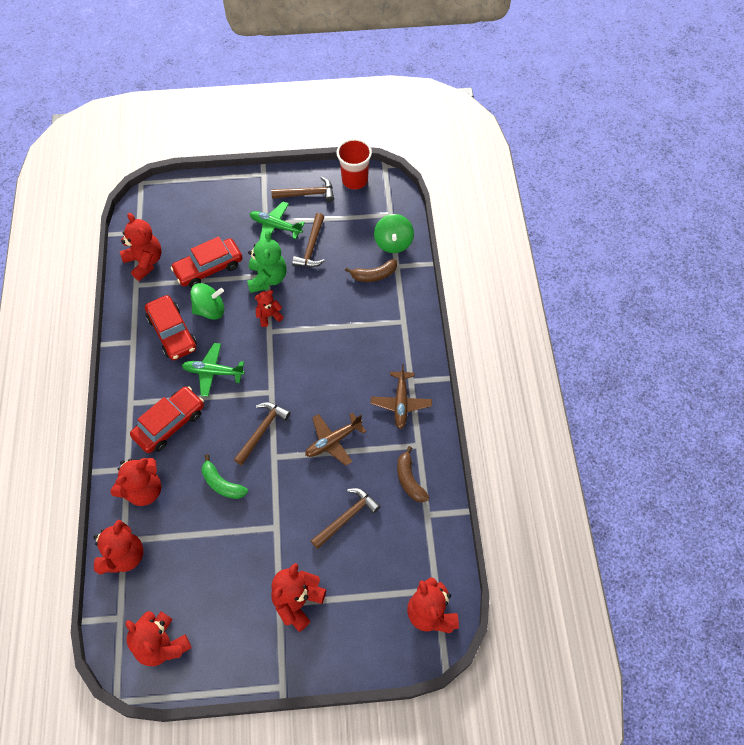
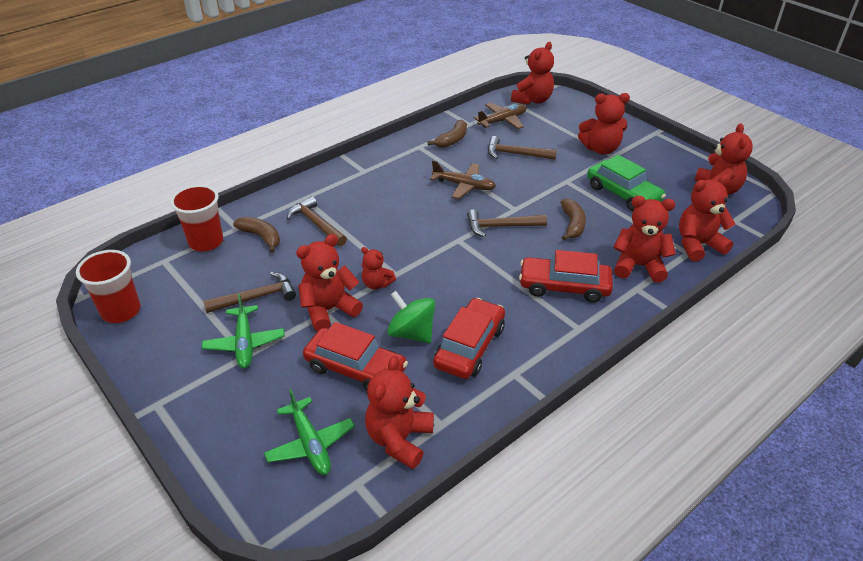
camera: 125 degrees left, 20 degrees down
(213, 372) = (481, 288): green plane -> green plane (310, 444)
(222, 484) = (572, 224): green banana -> brown banana
(223, 559) = (623, 194): none -> green car
(267, 278) = (329, 310): green teddy bear -> red teddy bear
(307, 194) = (170, 342): brown hammer -> brown hammer (316, 224)
(393, 243) = (206, 242): green spinning top -> red cup
(401, 403) = (391, 167): brown plane -> brown plane (502, 121)

